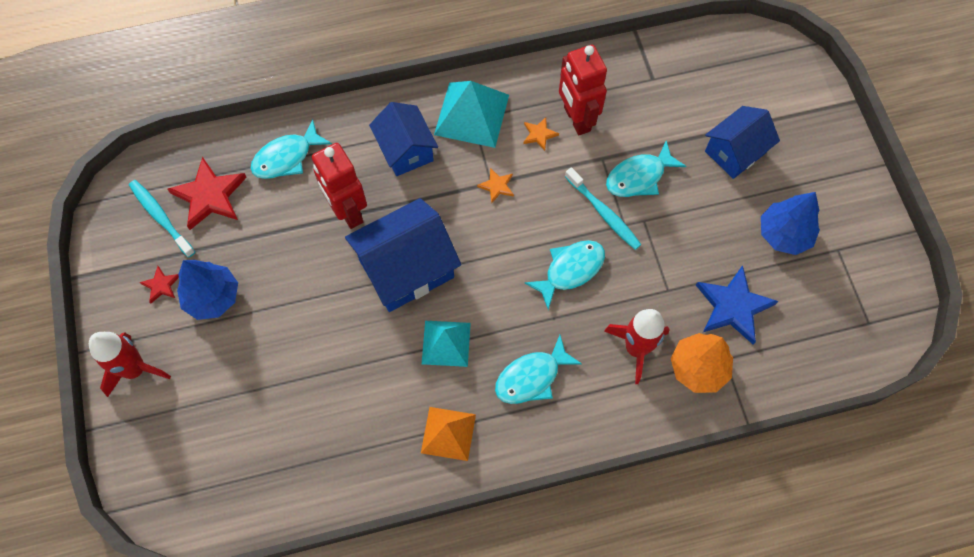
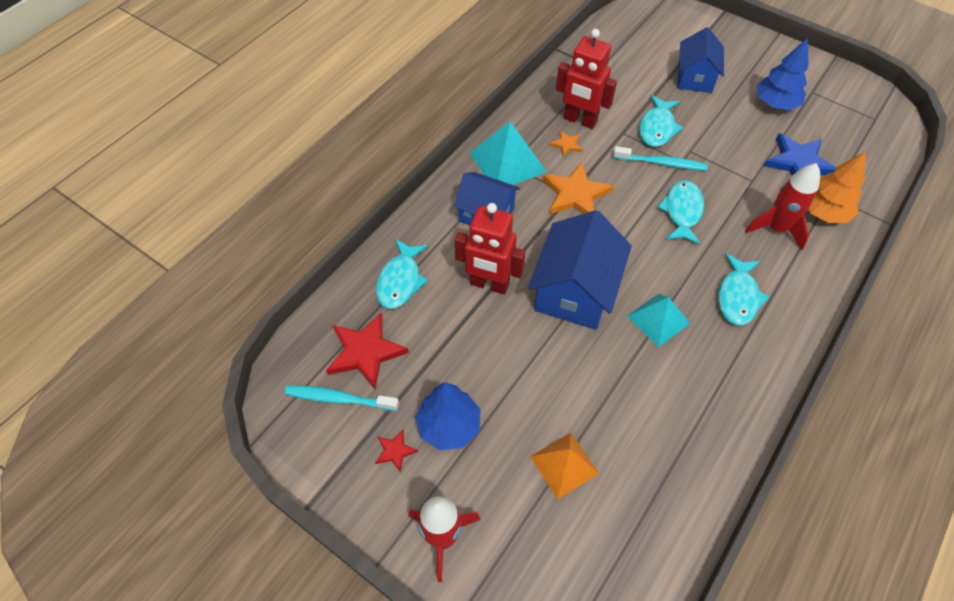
camera: 40 degrees left, 10 degrees down
(448, 433) = (730, 379): orange pyramid -> orange pyramid (564, 465)
(497, 186) = (575, 194): orange star -> orange star, size x2.04

